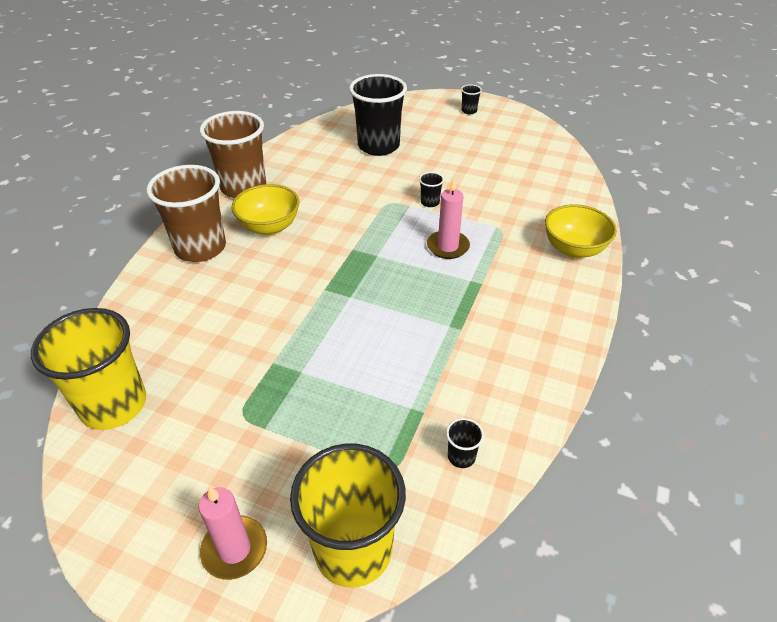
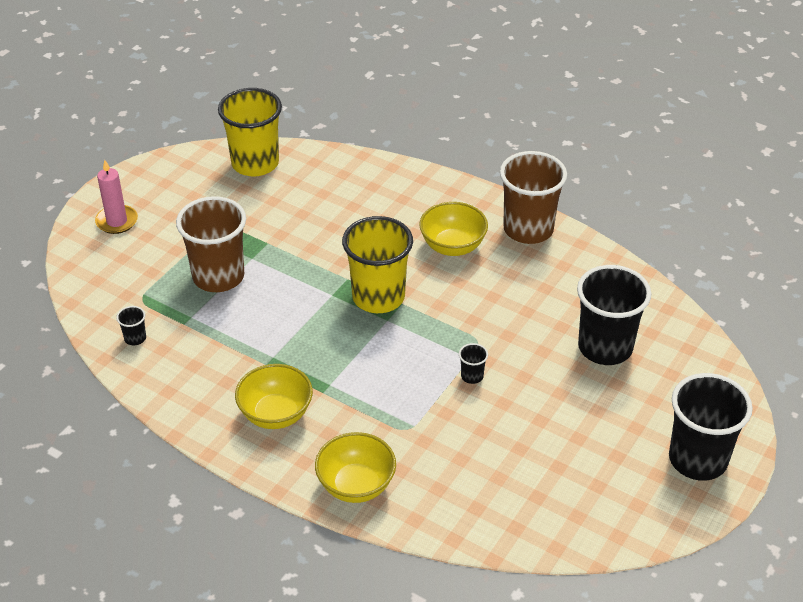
camera: 100 degrees right, 0 degrees up
(200, 248) = (429, 201): brown cup -> brown cup (218, 276)
(353, 550) = (91, 273): yellow cup -> yellow cup (378, 297)
(448, 247) = (387, 377): pink candle -> none
(469, 111) = (697, 459): black cup -> black cup, size x2.49
(522, 310) = (276, 414): none -> yellow bowl

